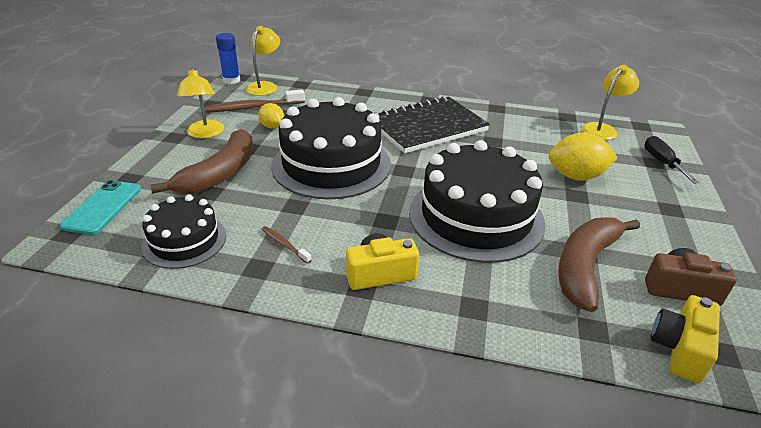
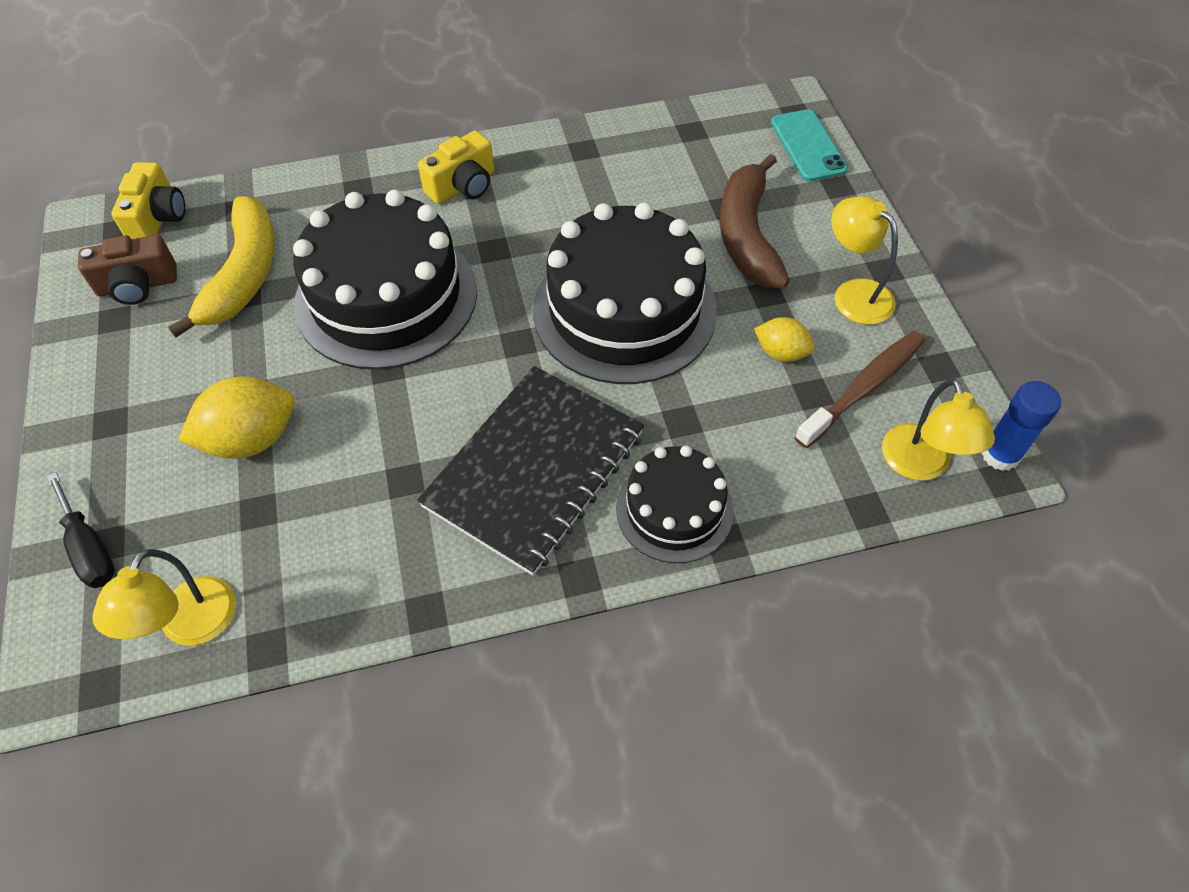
camera: 155 degrees right, 20 degrees up
(184, 240) = (681, 146): black cake -> black cake (674, 509)
(284, 244) = (580, 179): brown toothbrush -> none
(585, 266) = (244, 275): brown banana -> yellow banana

